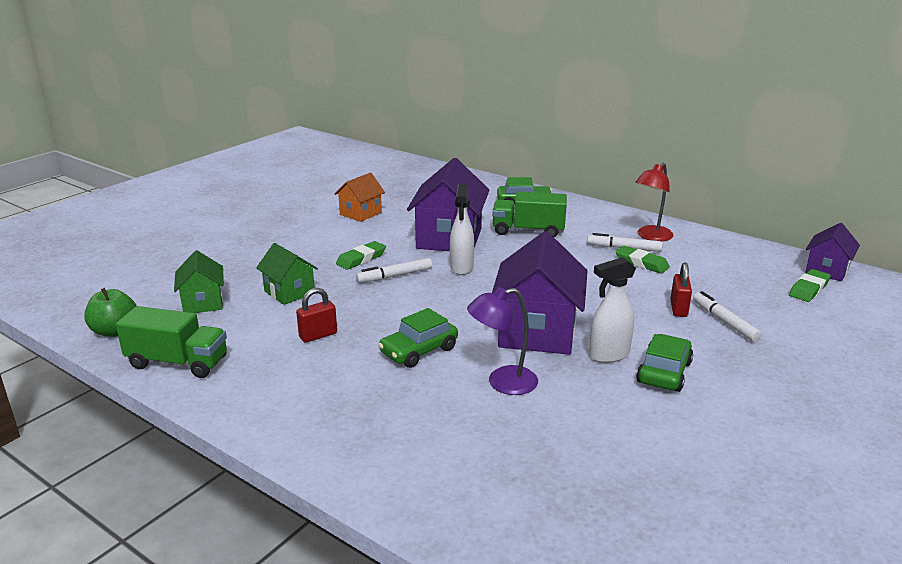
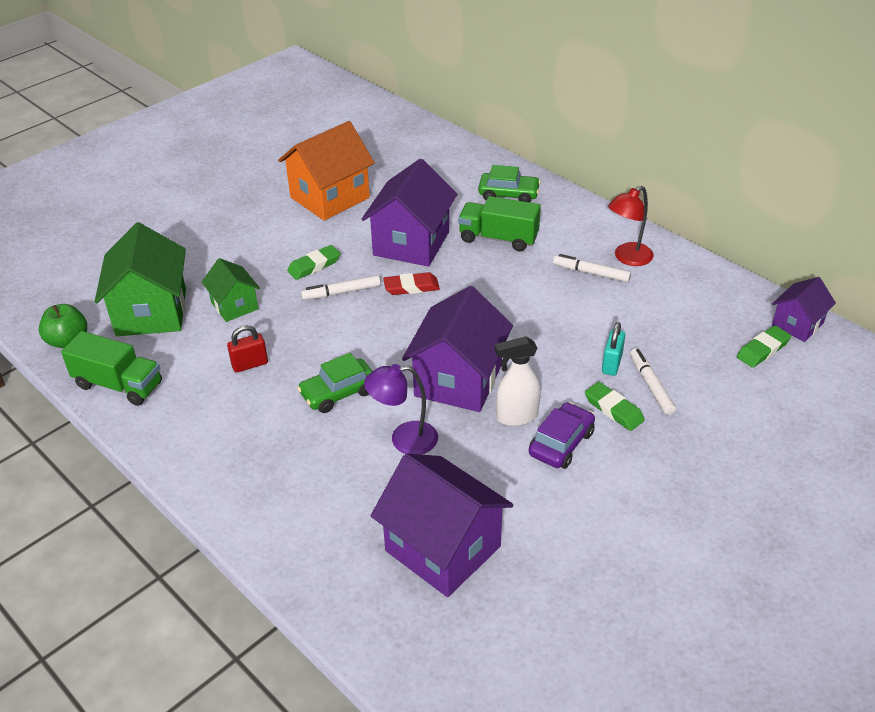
camera: 10 degrees right, 15 degrees up
(203, 303) = (151, 312): green house -> green house, size x1.79
(360, 213) = (330, 197): orange house -> orange house, size x1.79
(461, 268) = (411, 287): white spray bottle -> red eraser
(585, 474) = (443, 548): none -> purple house
(641, 263) = (600, 297): green eraser -> green eraser (613, 409)
(664, 372) = (561, 443): green car -> purple car
(678, 309) = (611, 364): red padlock -> turquoise padlock

